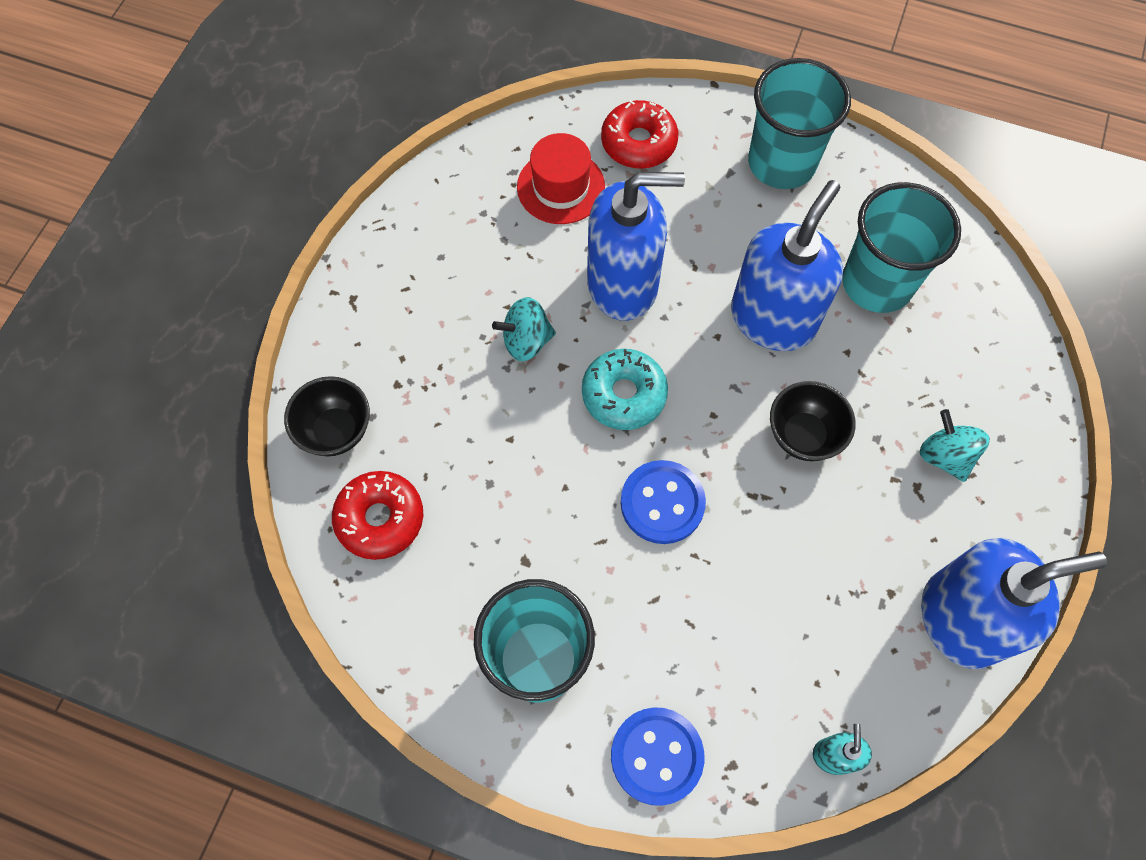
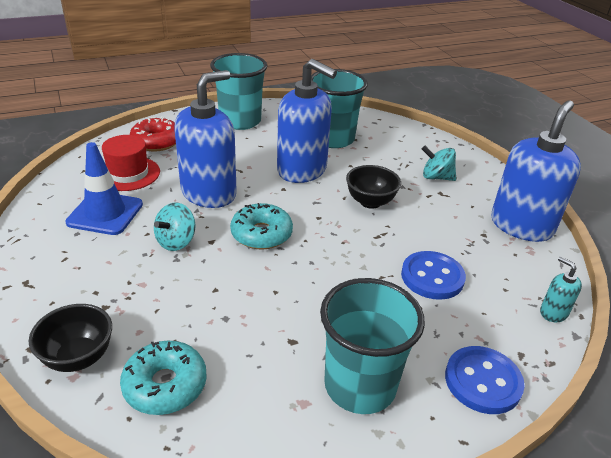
camera: 45 degrees left, 30 degrees down
(380, 519) = (165, 385): red donut -> turquoise donut
(489, 243) = (105, 213): none -> blue traffic cone
(662, 503) = (337, 265): blue button -> blue button (432, 277)
(773, 318) = (302, 170): blue soap dispenser -> blue soap dispenser turned 135 degrees clockwise

